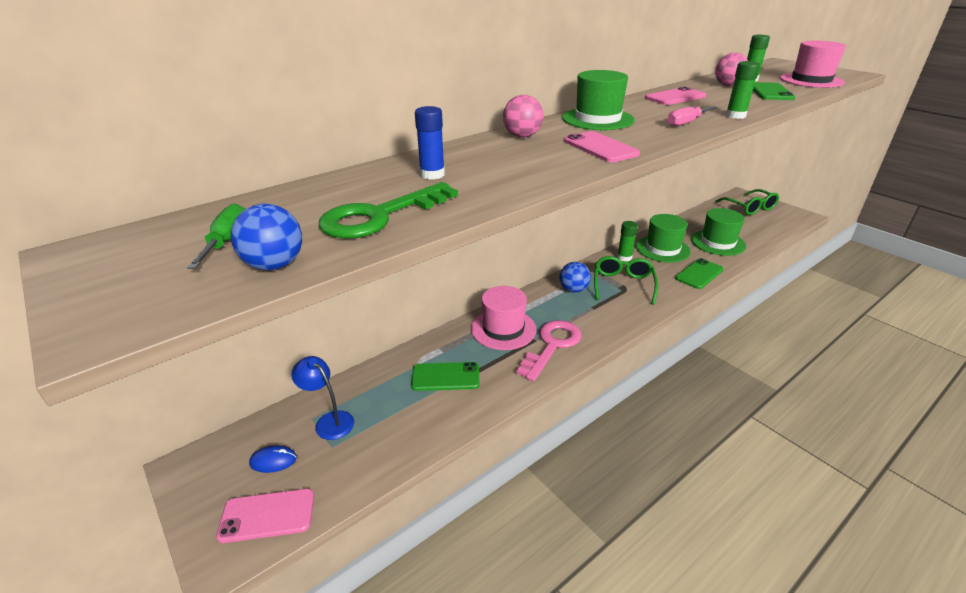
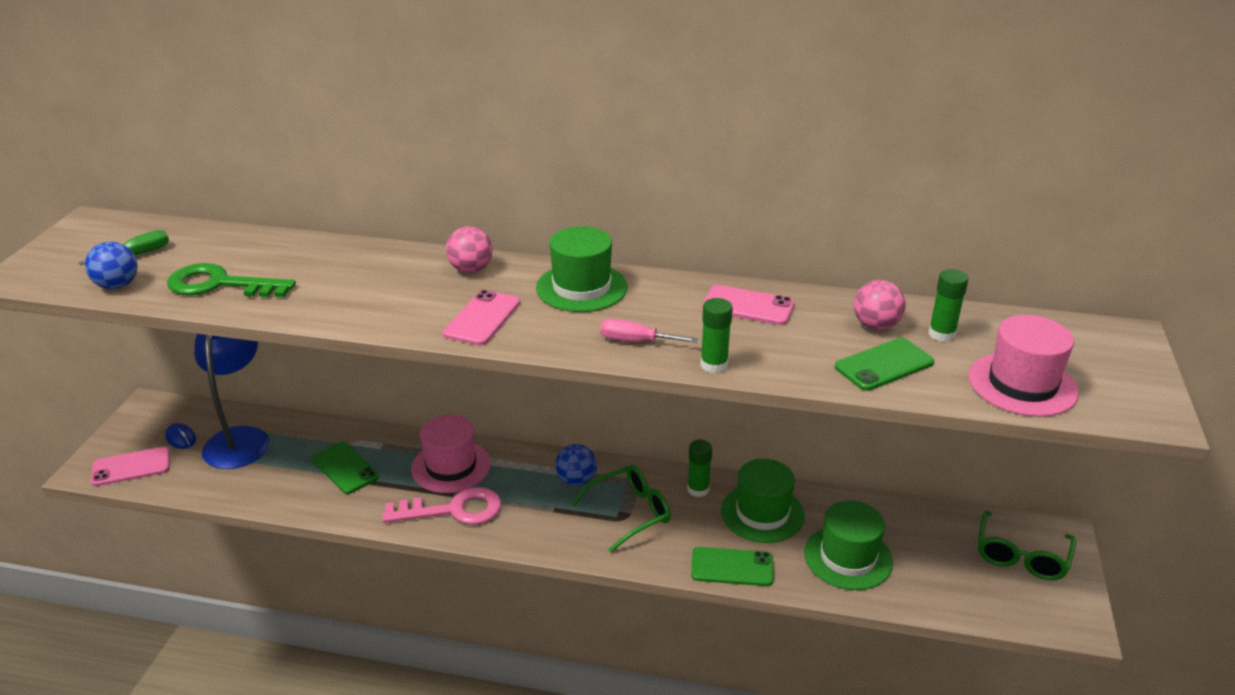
camera: 50 degrees right, 0 degrees up
(267, 515) = (131, 467): pink phone -> pink phone turned 60 degrees counterclockwise
(329, 421) = (240, 438): blue lamp -> blue lamp, size x1.79
(432, 174) = (322, 269): blue glue stick -> none

